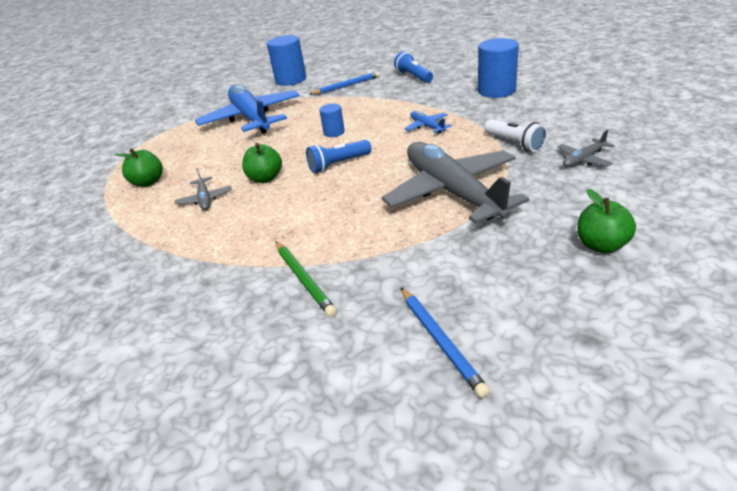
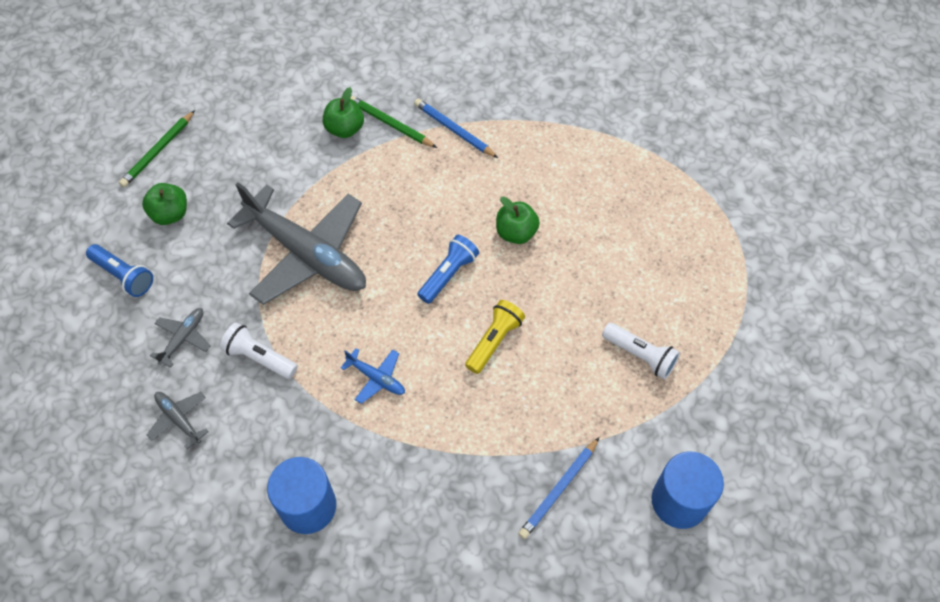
camera: 150 degrees right, 25 degrees up
(148, 182) = (648, 197): green apple -> green apple (345, 129)
(205, 199) = (556, 187): grey plane -> grey plane (179, 419)
(251, 119) = (640, 355): blue plane -> white flashlight
(334, 132) = (494, 341): blue cylinder -> yellow flashlight
(413, 77) = (458, 544): blue flashlight -> blue flashlight (123, 275)
(440, 341) = (272, 103): blue pencil -> blue pencil (454, 130)
(625, 317) = (158, 151): none -> green pencil

